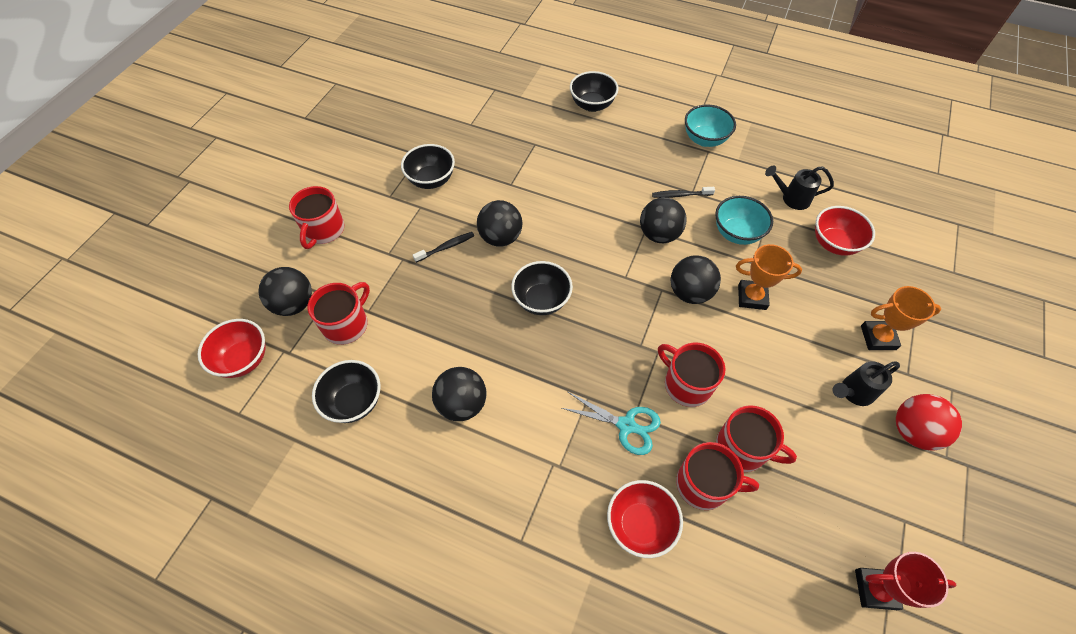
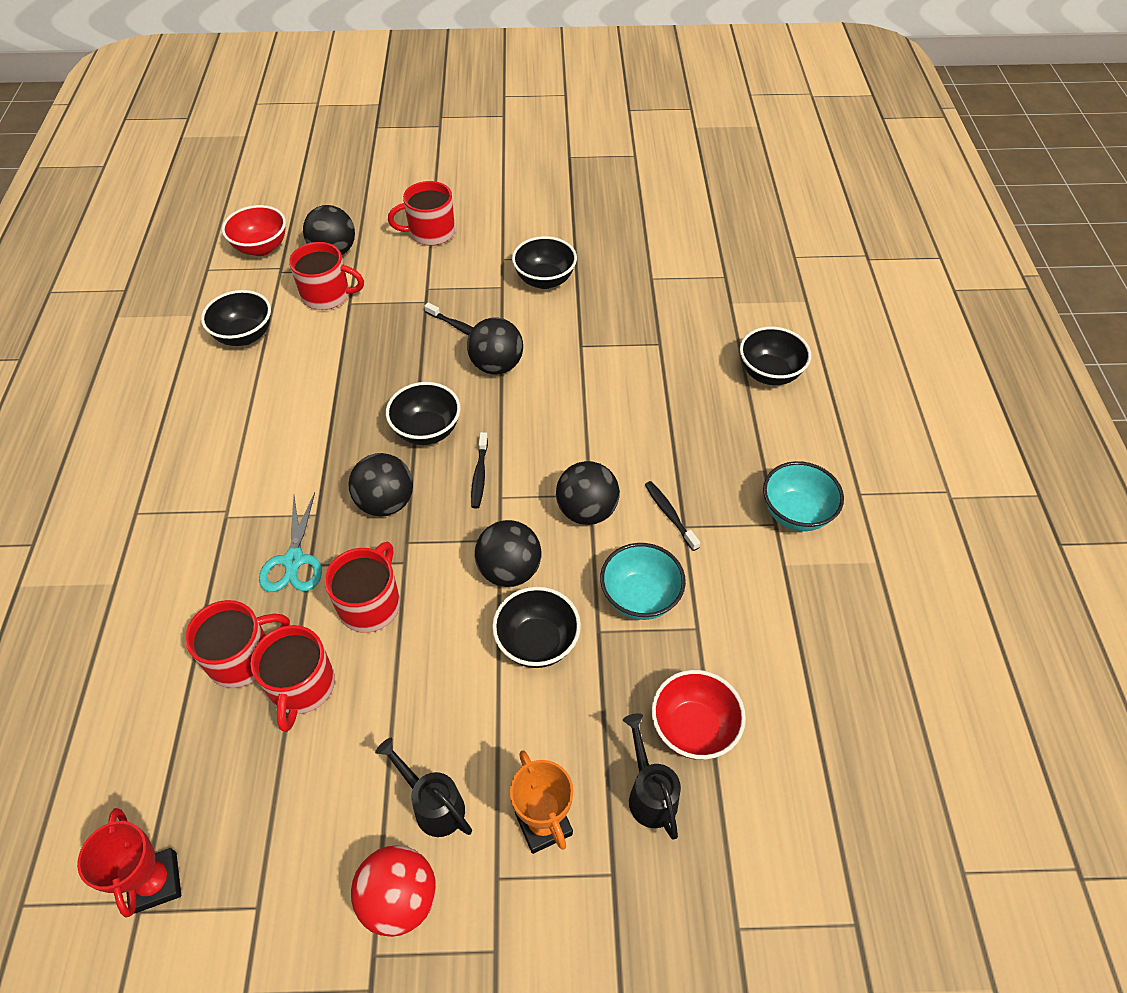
camera: 65 degrees right, 5 degrees down
(462, 404) = (270, 413): black ball -> black ball (386, 502)
(600, 282) = (479, 475): none -> black toothbrush
(640, 524) = (178, 609): red bowl -> none
(704, 484) = (242, 658): red mug -> red mug turned 105 degrees counterclockwise
(752, 297) = (537, 643): orange trophy -> black bowl
(791, 198) = (750, 651): black watering can -> black watering can (649, 793)

